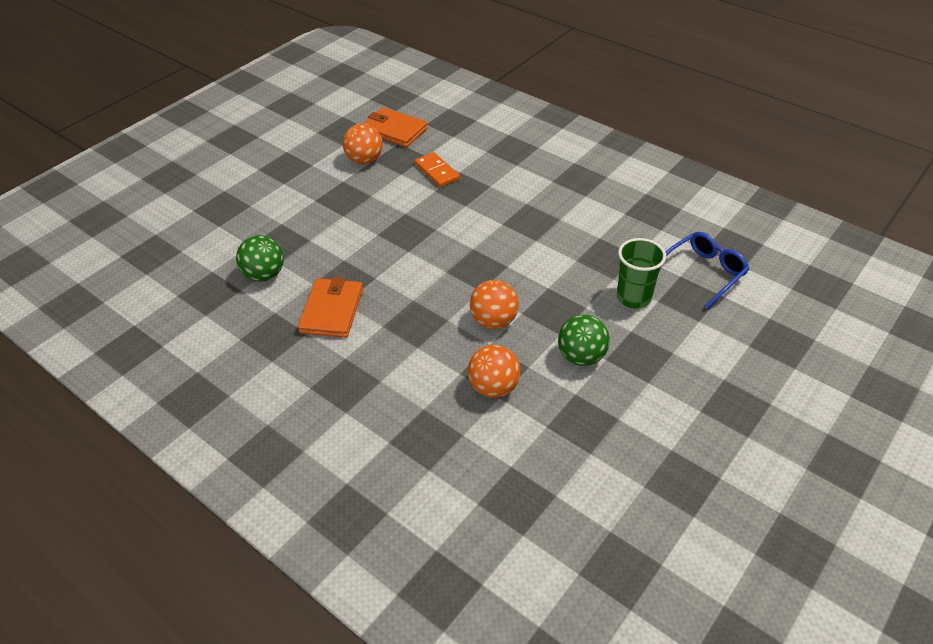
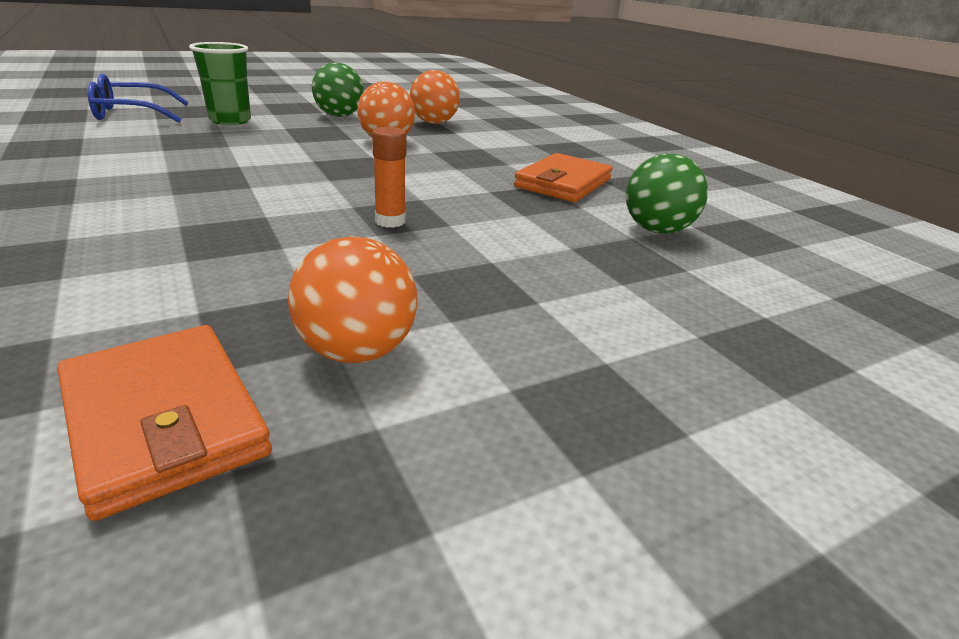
camera: 160 degrees left, 15 degrees down
(407, 224) = (390, 221): none -> orange glue stick
(436, 172) = (230, 273): orange domino -> none

